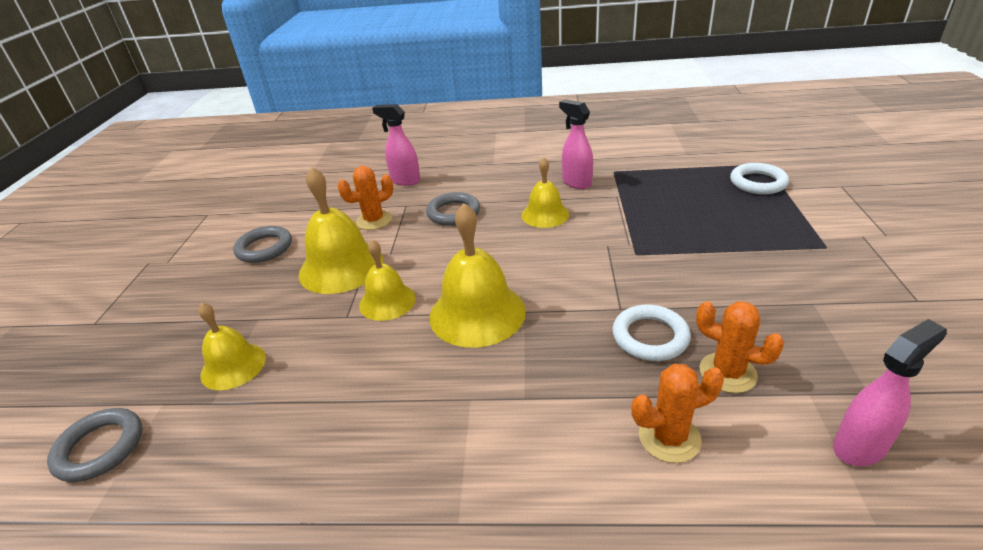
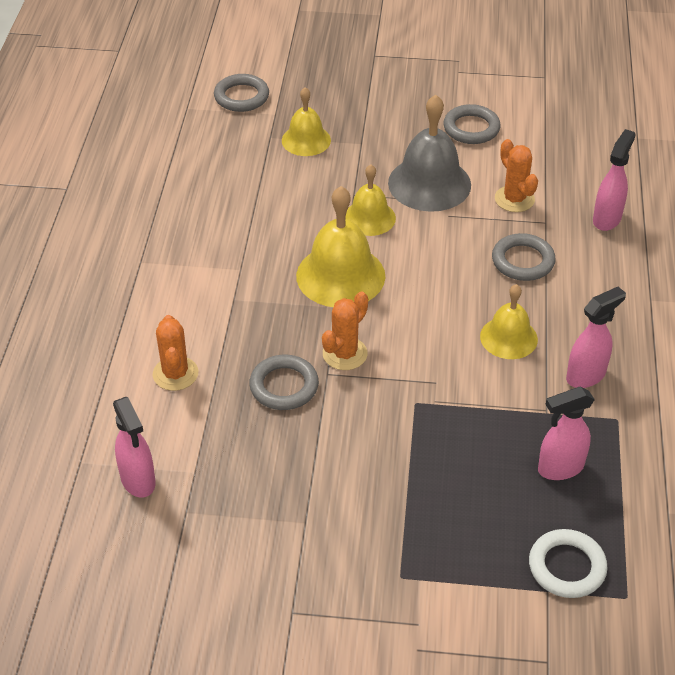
camera: 90 degrees right, 10 degrees up
(341, 267) = (429, 183): yellow bell -> grey bell
(650, 337) = (284, 386): white ring -> grey ring
(671, 188) = (560, 468): none -> pink spray bottle
(727, 373) = (229, 426): orange cactus -> orange cactus (345, 354)

